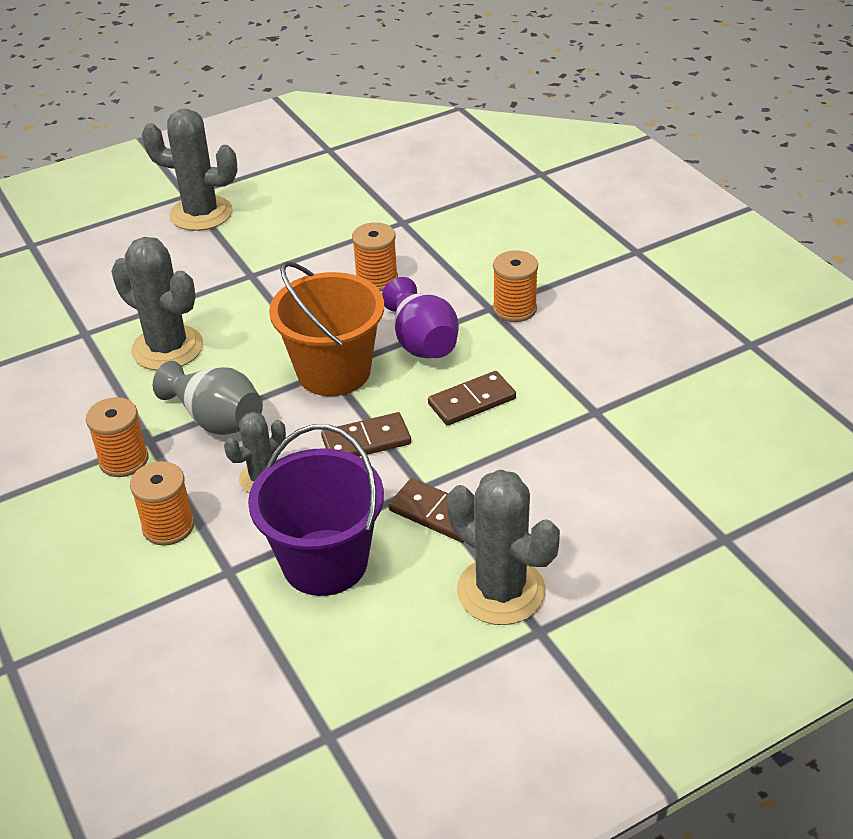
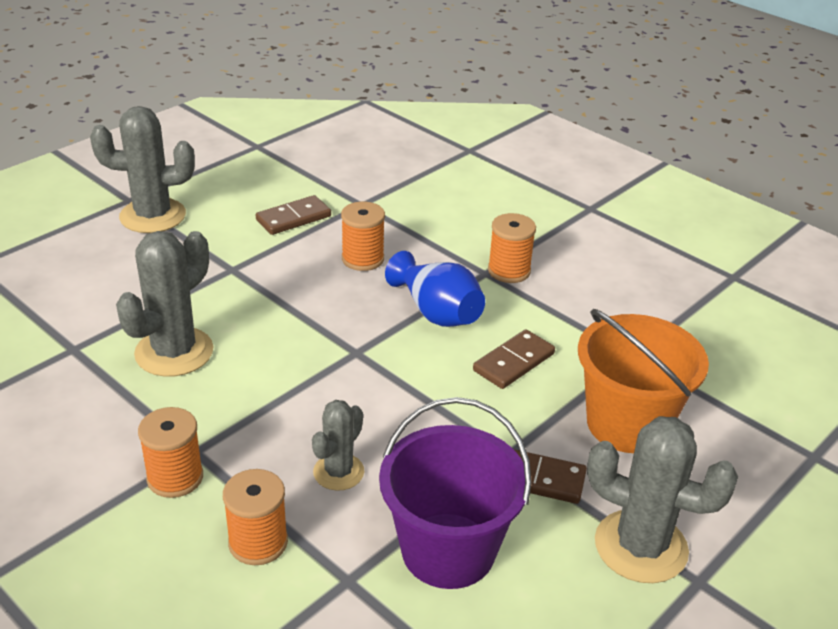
camera: 20 degrees left, 5 degrees down
(167, 348) = (174, 352): grey cactus -> grey cactus turned 75 degrees counterclockwise
(216, 419) = (260, 418): grey vase -> none
(334, 372) = (362, 352): orange bucket -> orange bucket (627, 424)
(366, 441) = (429, 416): brown domino -> brown domino (293, 218)
(422, 342) = (437, 312): purple vase -> blue vase

